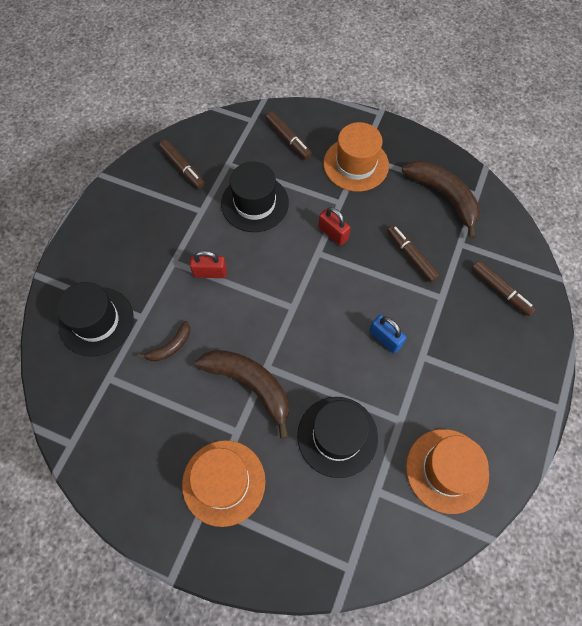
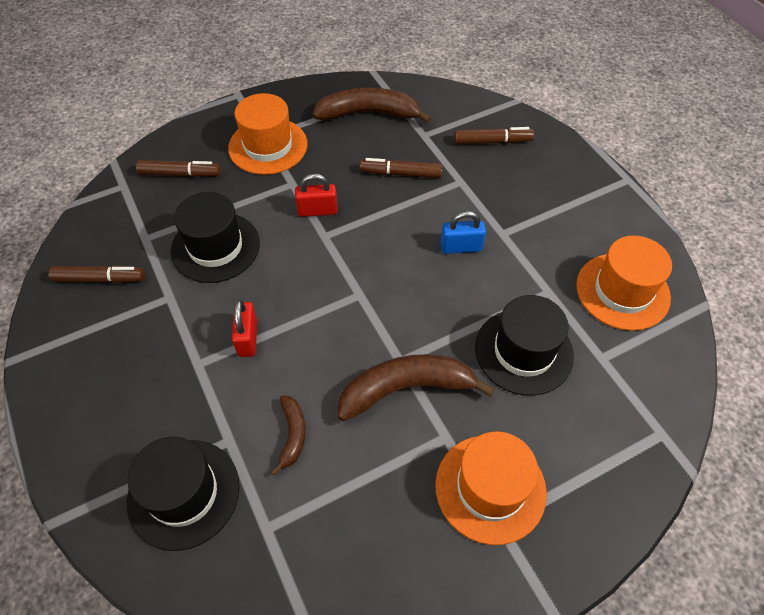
camera: 50 degrees left, 10 degrees down
(210, 272) = (247, 338): red padlock -> red padlock turned 45 degrees counterclockwise

